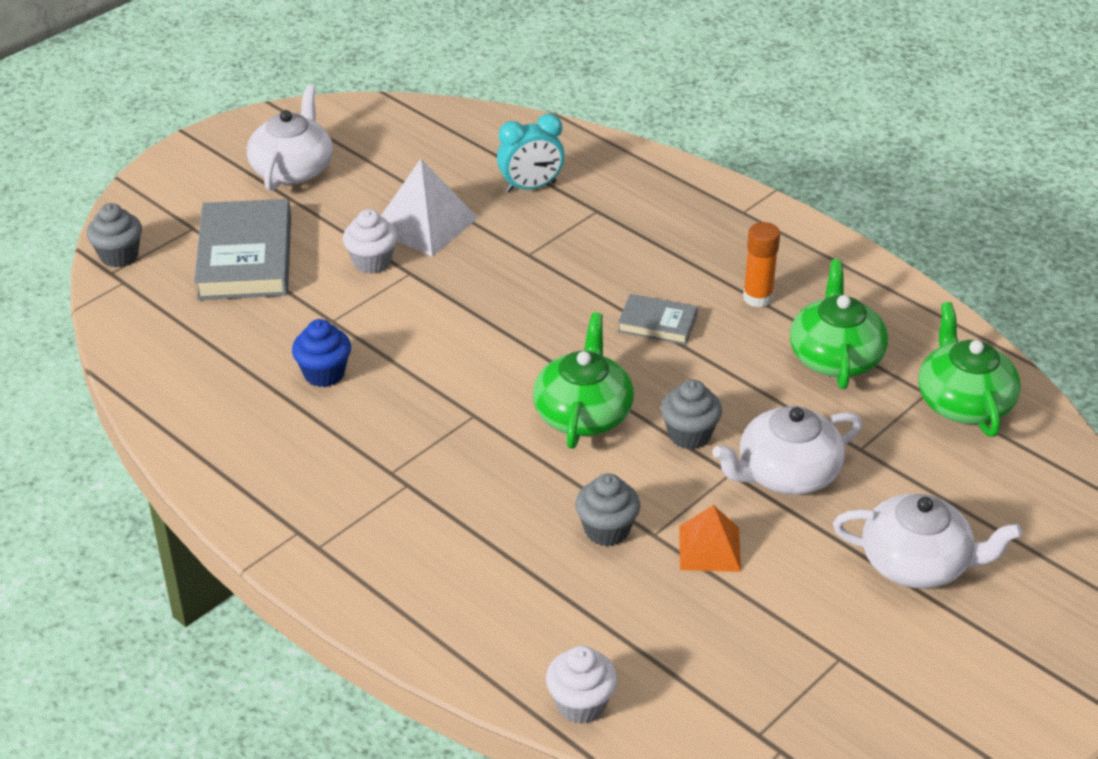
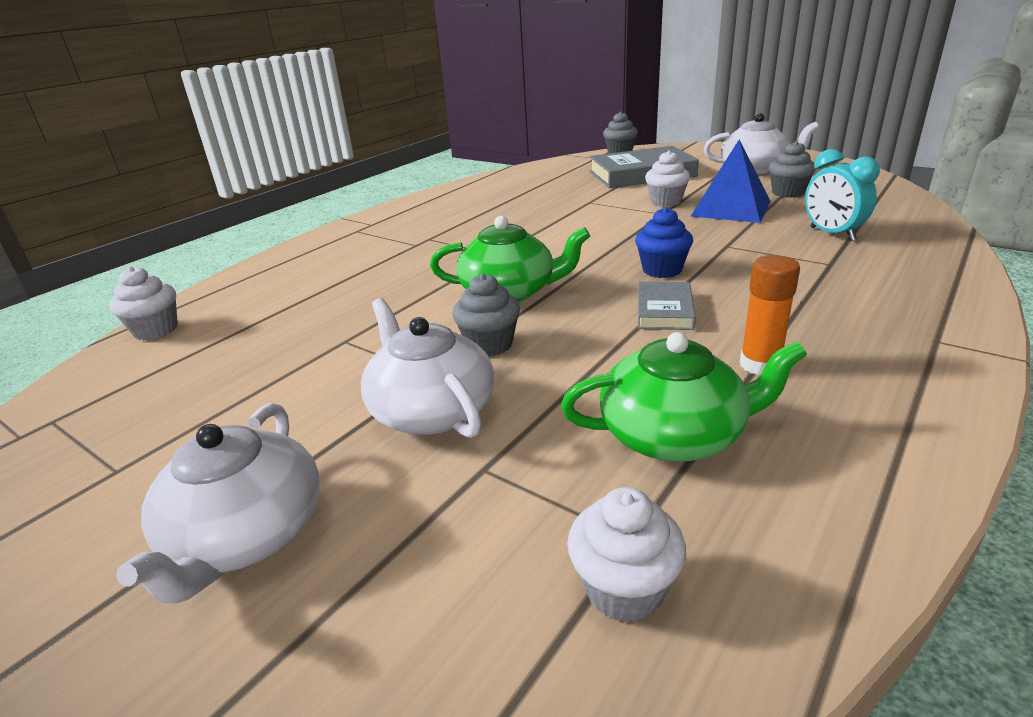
camera: 85 degrees right, 10 degrees down
(324, 374) = (529, 208): blue cupcake -> blue cupcake (662, 270)
(424, 224) = (731, 208): white pyramid -> blue pyramid
(607, 530) = (354, 318): grey cupcake -> grey cupcake (788, 193)
(709, 548) = (318, 371): orange pyramid -> none
(963, 402) = (624, 589): green teapot -> white cupcake

